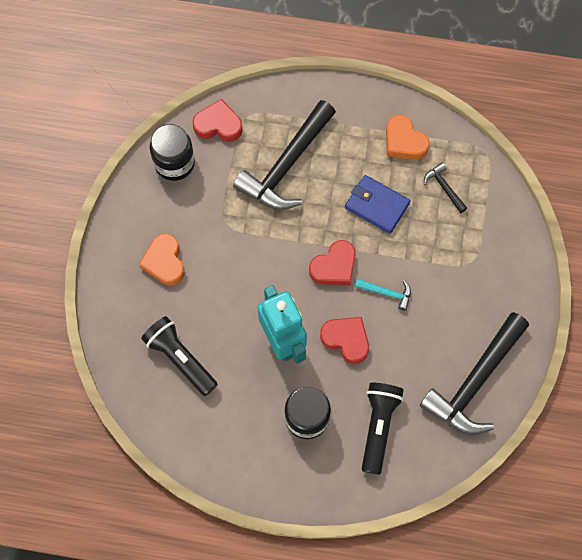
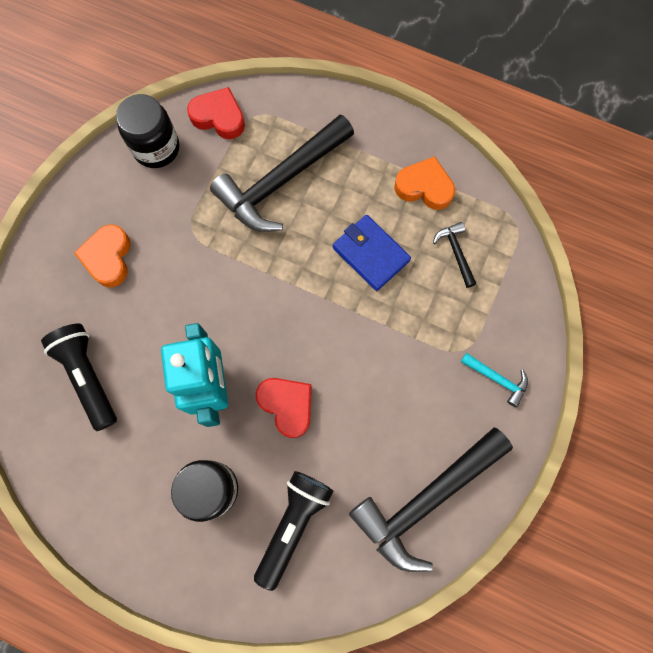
camera: 15 degrees right, 5 degrees up
(334, 266) = (299, 313): red heart -> none
(386, 293) = (351, 361): turquoise hammer -> turquoise hammer (497, 379)
(404, 141) = (424, 187): orange heart -> orange heart turned 135 degrees clockwise

